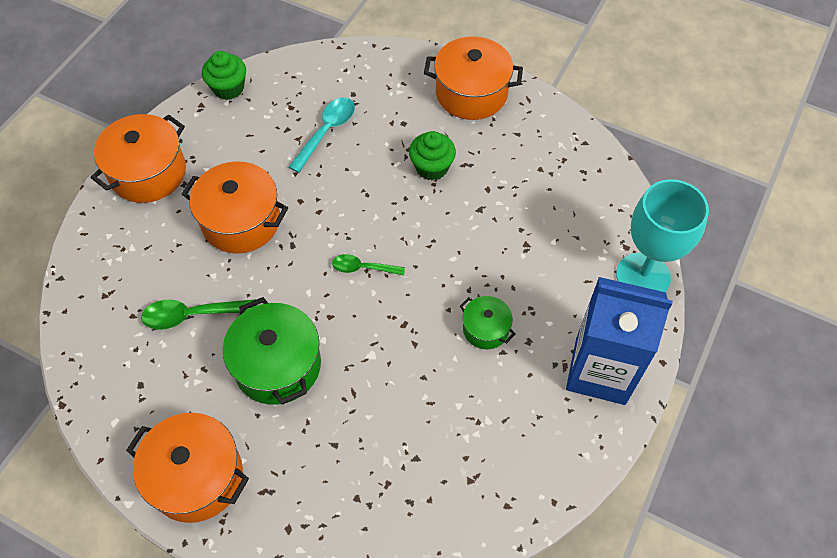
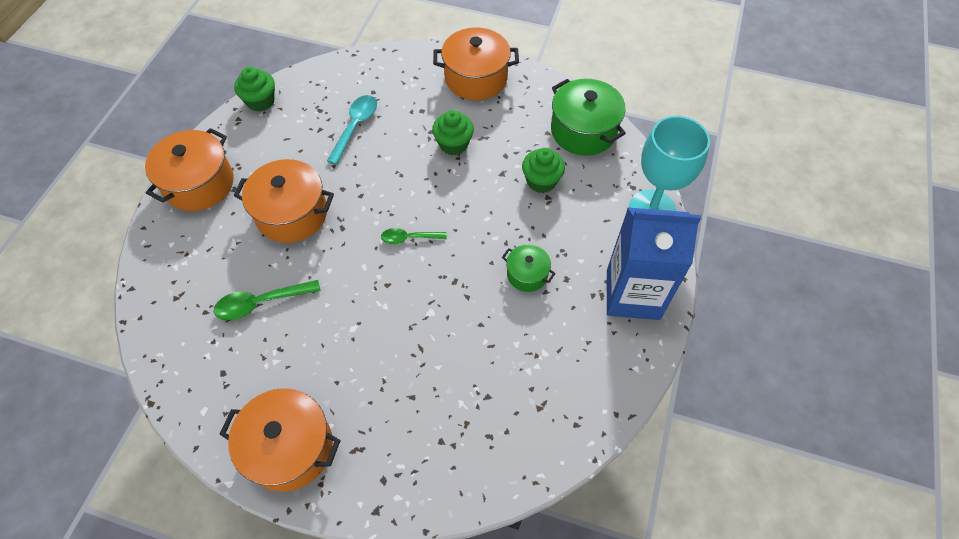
camera: 10 degrees left, 0 degrees up
(278, 365) = (347, 335): green pot -> green pot (583, 131)
(522, 224) = (541, 181): none -> green cupcake

